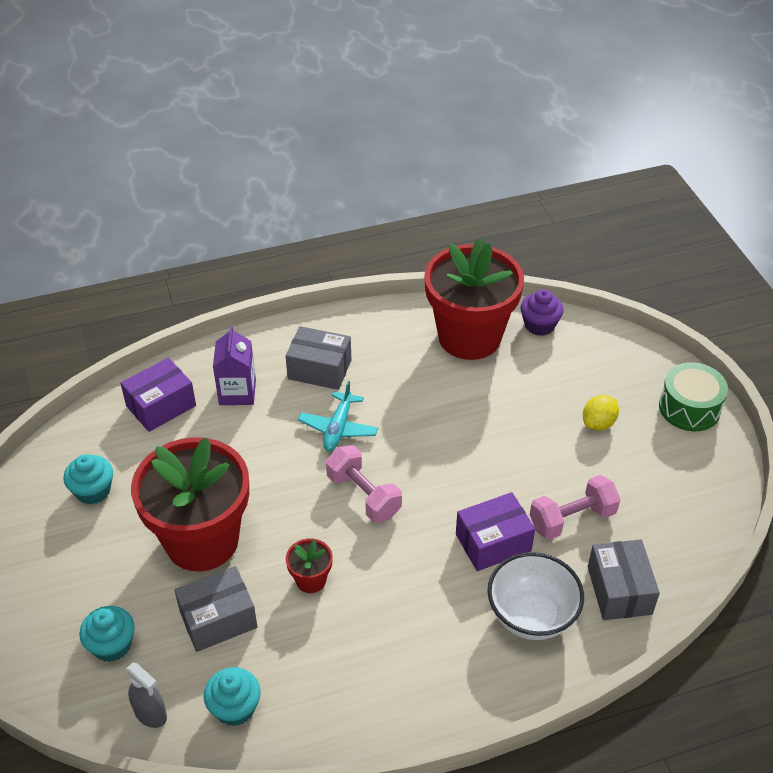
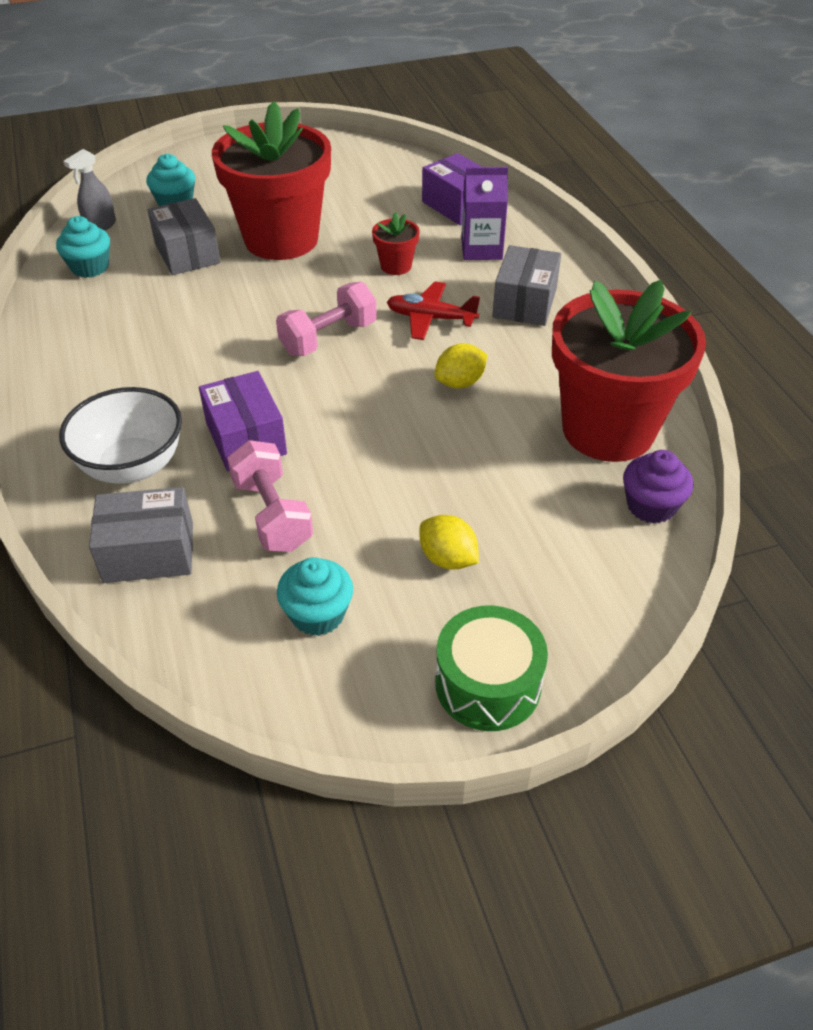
camera: 90 degrees right, 0 degrees up
(93, 491) = (348, 179): turquoise cupcake -> turquoise cupcake (317, 614)
(311, 580) = (220, 305): red flower pot -> red flower pot (396, 266)
(338, 428) = (431, 318): turquoise plane -> red plane
(421, 412) = (460, 383): none -> yellow lemon

